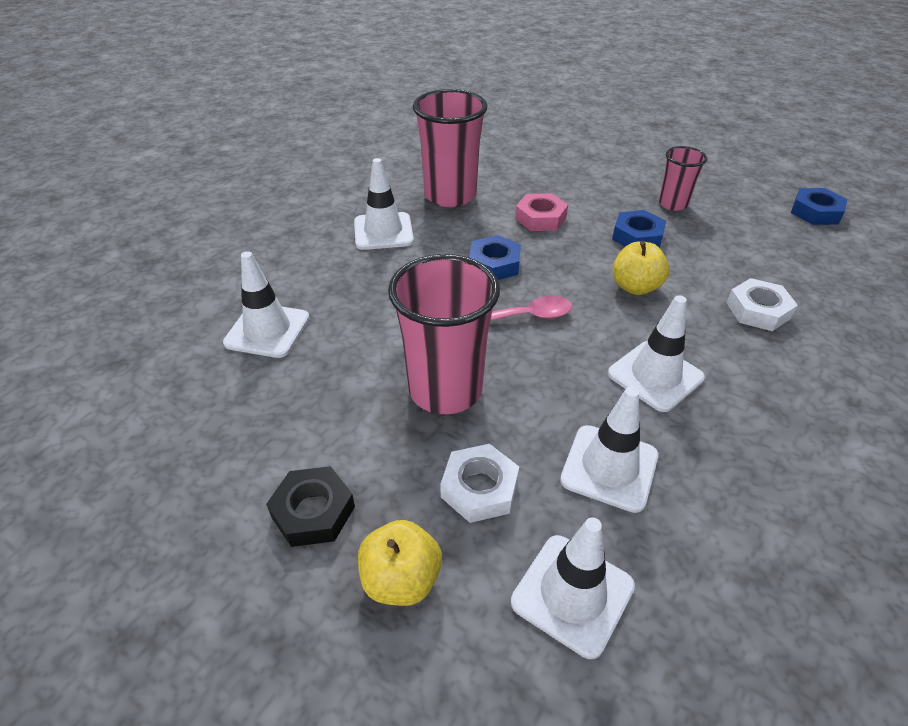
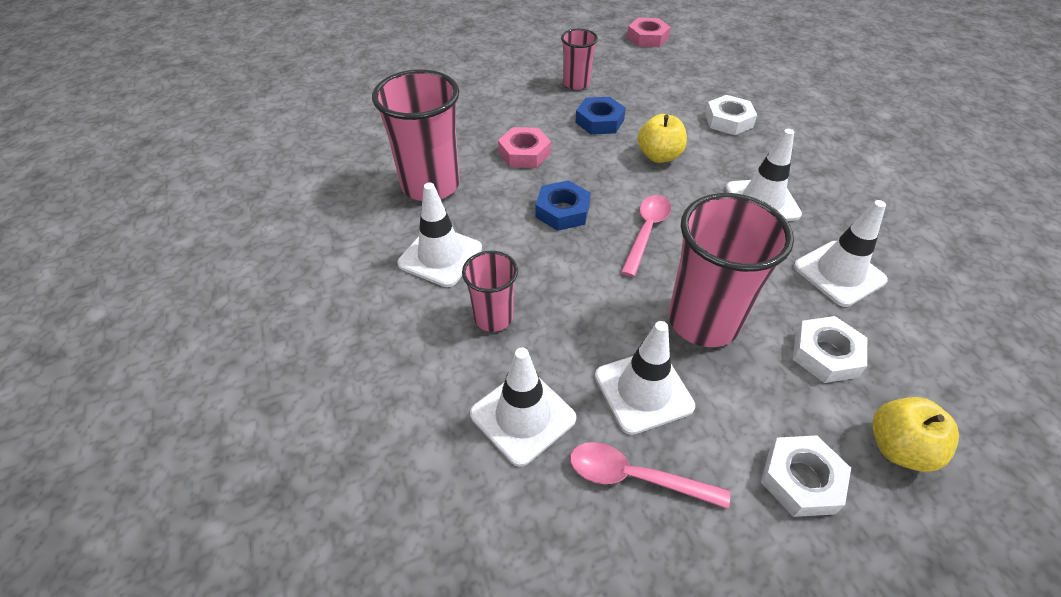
camera: 55 degrees left, 5 degrees up
(251, 407) = (634, 477): none -> pink spoon
(313, 511) = (801, 480): black nut -> white nut
(346, 279) = (493, 317): none -> pink cup
(572, 594) = (944, 353): white traffic cone -> white traffic cone (643, 391)
(815, 212) = (647, 38): blue nut -> pink nut

